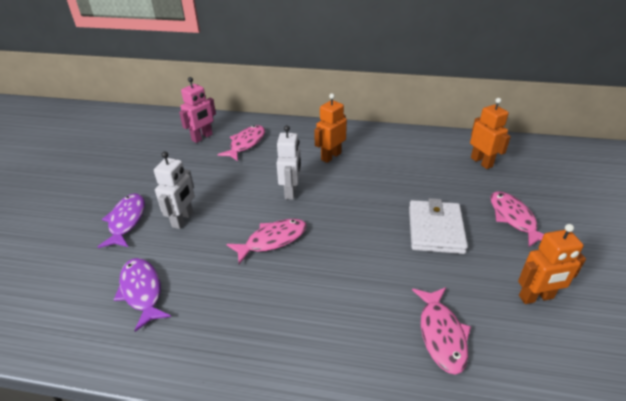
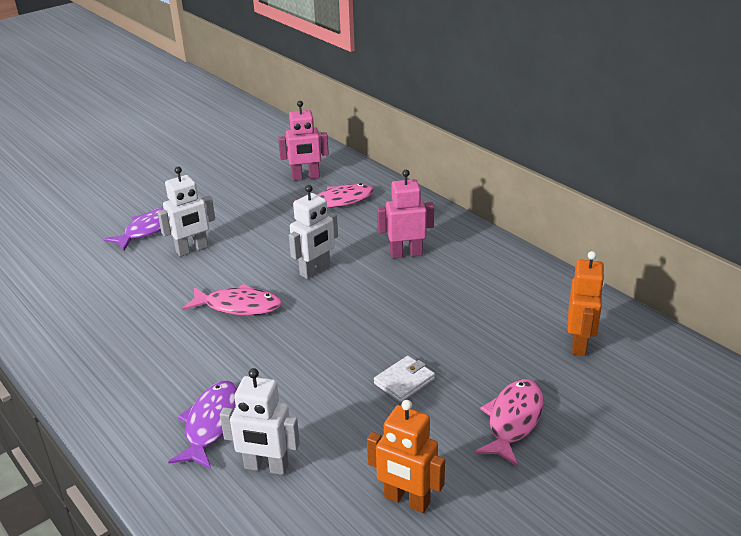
camera: 40 degrees right, 5 degrees down
(142, 291) = (95, 292): purple fish -> purple fish (211, 424)
(331, 156) = (406, 254): orange robot -> pink robot
(435, 229) = (404, 381): white wallet -> white wallet, size x0.56
(441, 334) = (266, 467): pink fish -> white robot

